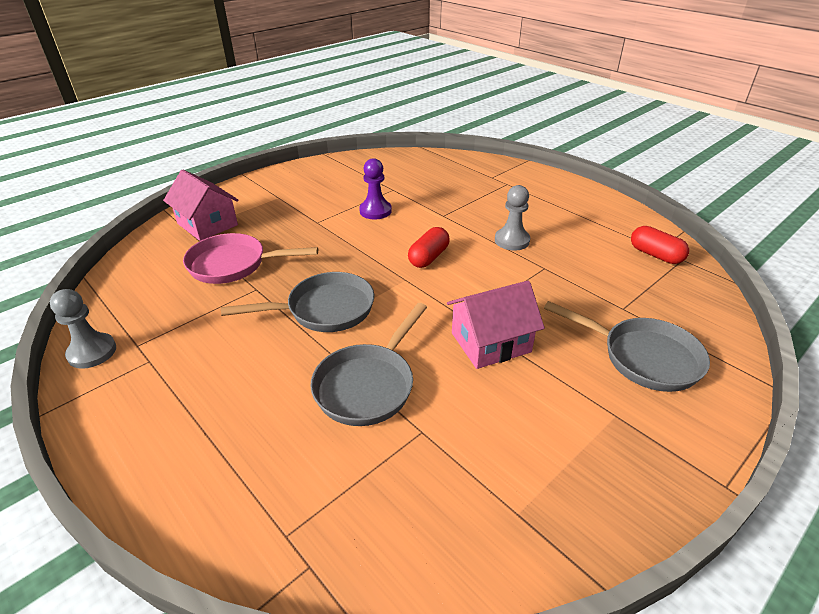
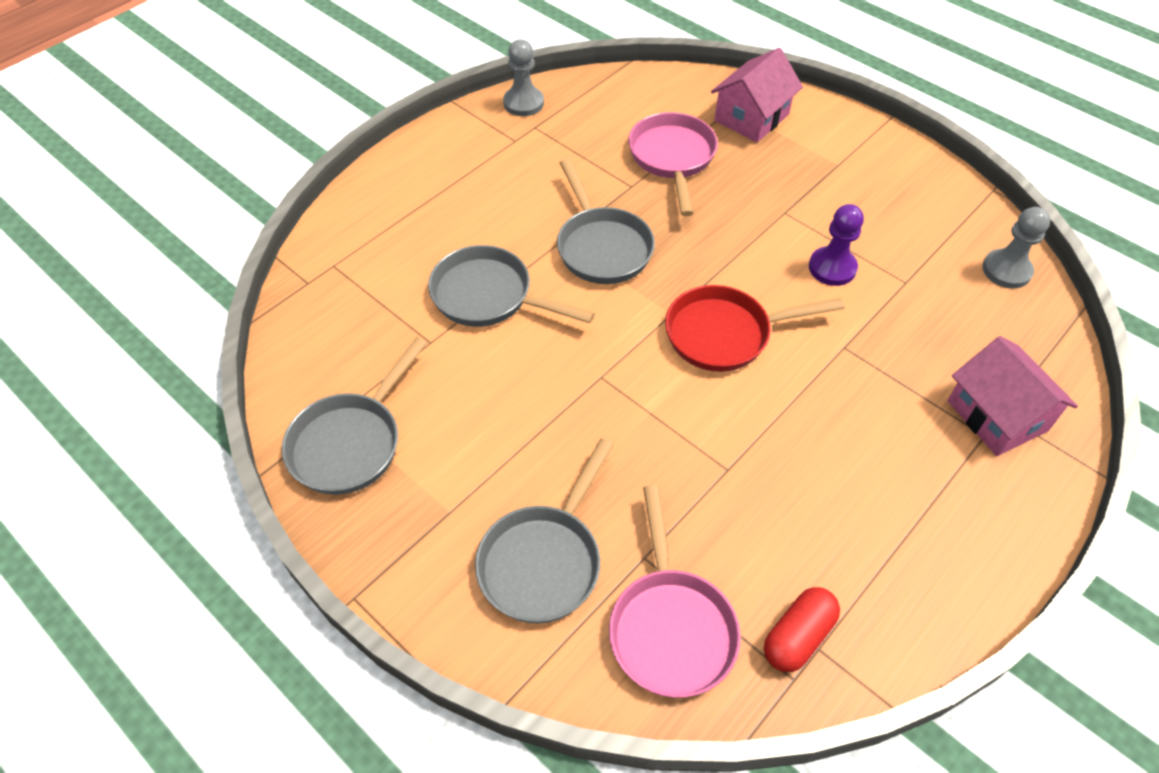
camera: 85 degrees right, 15 degrees up
(429, 257) = (725, 334): red capsule -> red pan
(490, 342) = (560, 399): pink house -> pink house (997, 415)
(512, 240) = (792, 432): grey pawn -> grey pawn (1006, 270)
(554, 498) = (351, 442): none -> grey pan
(670, 301) = (670, 627): none -> pink pan

